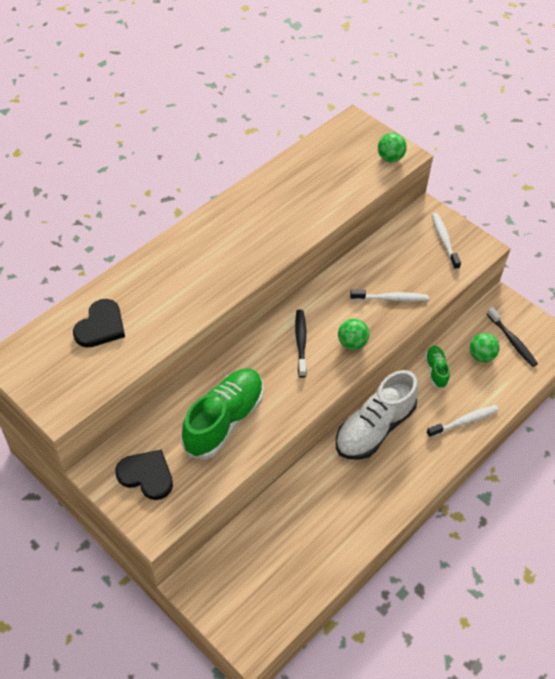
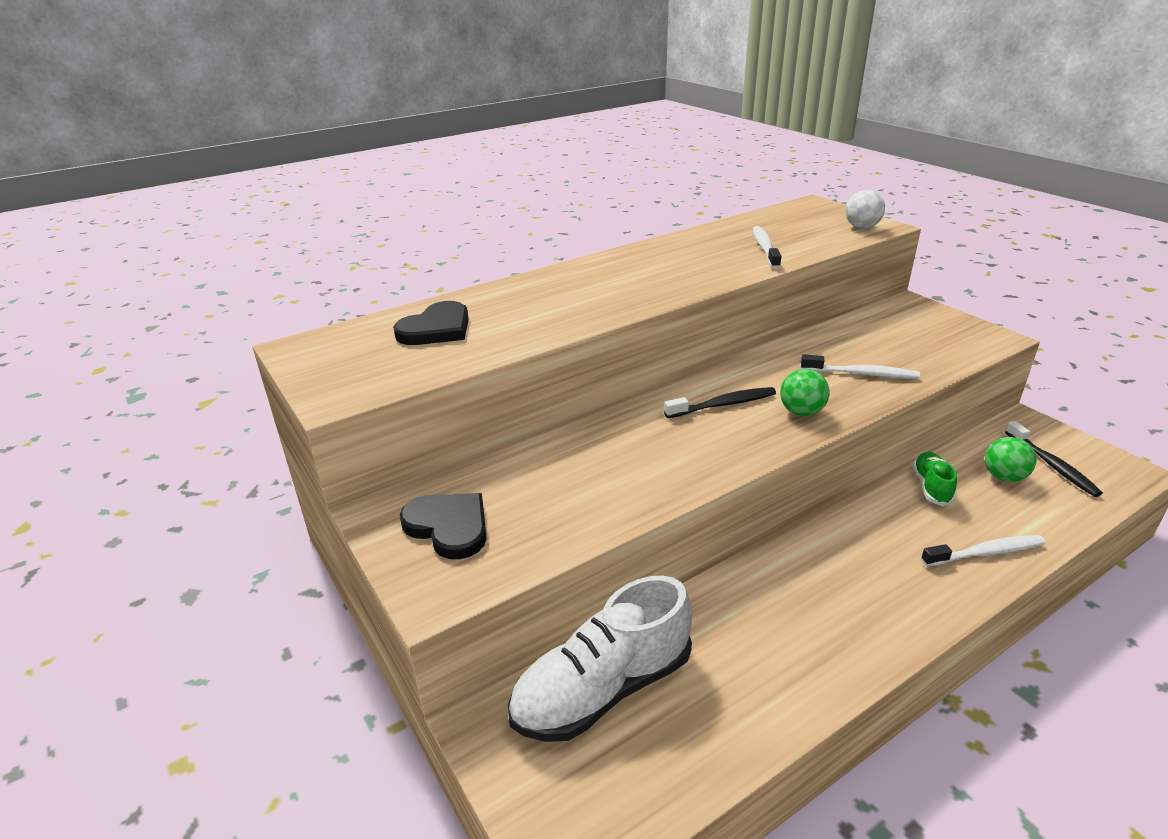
camera: 15 degrees right, 20 degrees down
(224, 421) = (590, 476): green shoe -> none
(301, 342) = (723, 405): black toothbrush -> black toothbrush turned 60 degrees clockwise
(374, 428) = (832, 545): white shoe -> white shoe (602, 689)
(390, 158) = (861, 227): green ball -> white ball
(444, 240) = (938, 328): white toothbrush -> white toothbrush (765, 248)

